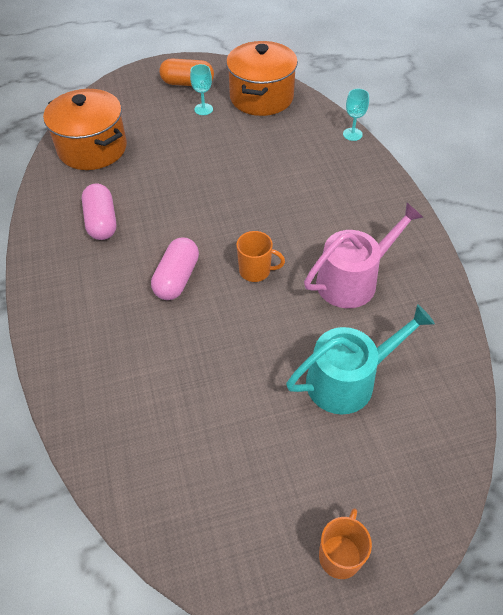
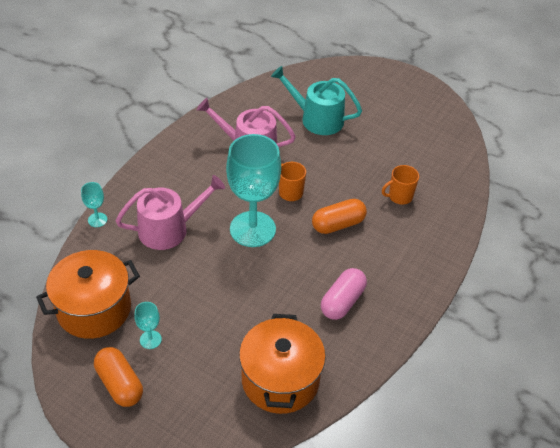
camera: 135 degrees left, 5 degrees down
(177, 278) = (338, 224): pink capsule -> orange capsule
(240, 216) = (252, 229): none -> turquoise goblet
(298, 167) = (169, 229): none -> pink watering can
(340, 555) = (398, 84): orange mug -> orange mug (399, 196)

